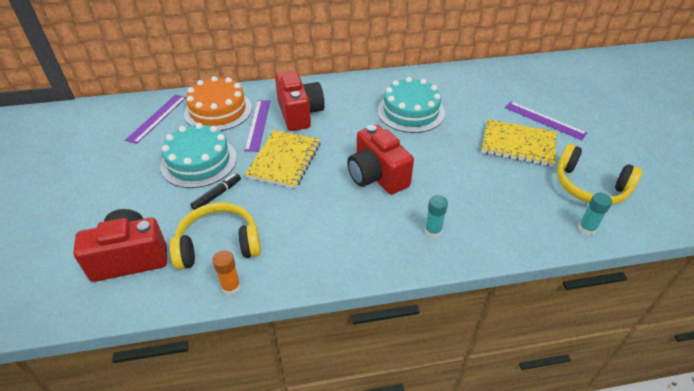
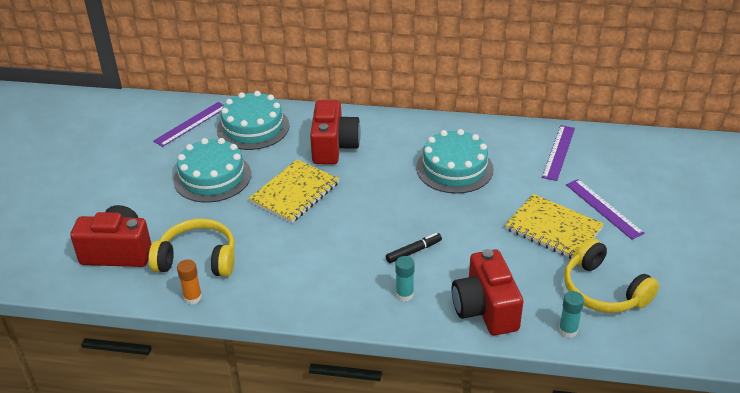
camera: 20 degrees right, 5 degrees down
(217, 195) = (216, 213): black marker -> black marker (413, 251)
(218, 110) = (253, 127): orange cake -> turquoise cake
(258, 124) = (286, 150): purple ruler -> purple ruler (558, 152)
(377, 176) = (379, 229): red camera -> red camera (485, 309)

